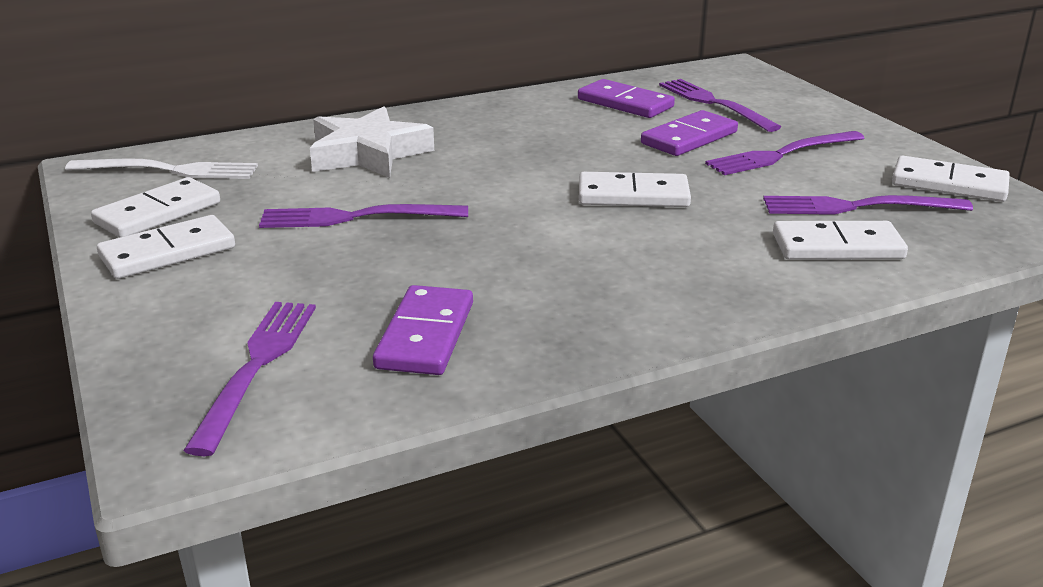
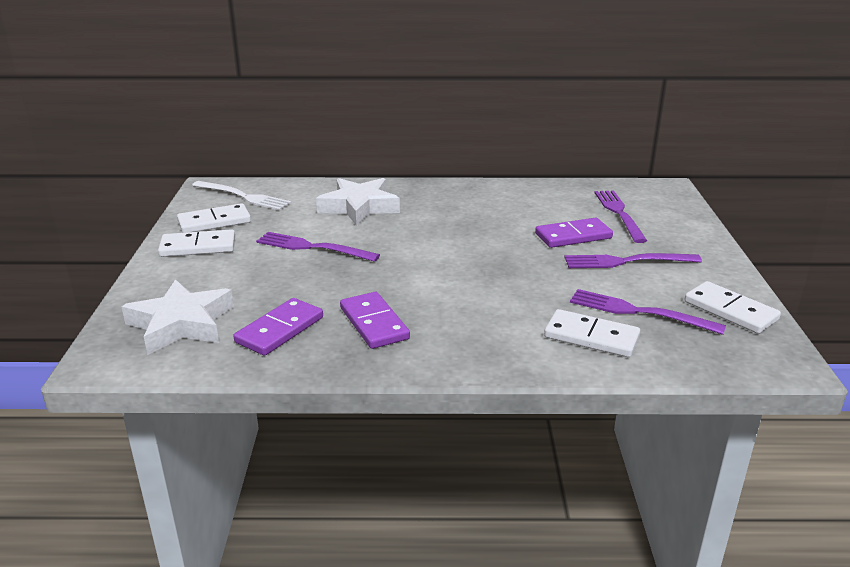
camera: 25 degrees right, 0 degrees up
(257, 365) = (181, 324): purple fork -> white star
(625, 103) = (556, 202): purple domino -> purple domino (374, 323)
(633, 195) = (491, 269): white domino -> none

